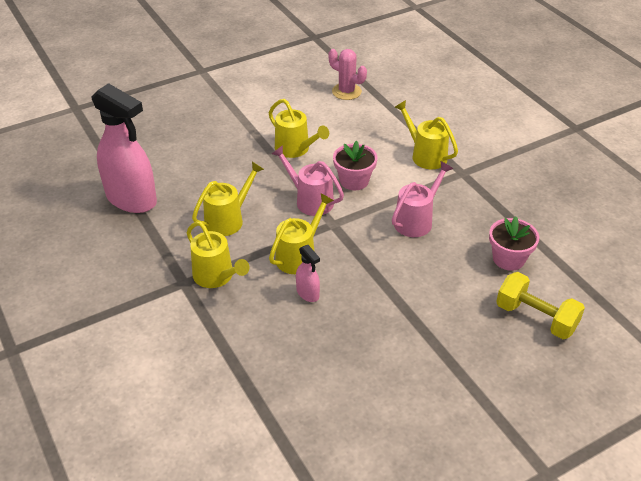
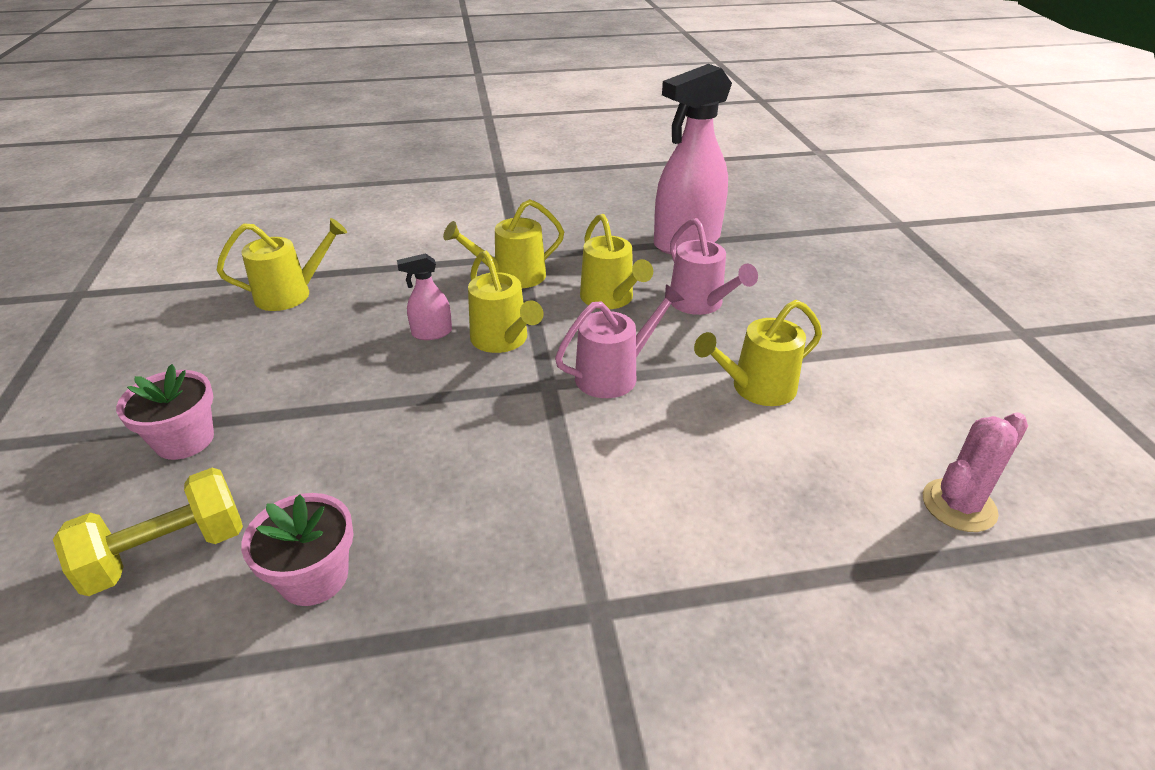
camera: 110 degrees right, 5 degrees down
(354, 181) = (642, 434): pink flower pot -> pink flower pot (184, 440)
(416, 220) = (497, 481): pink watering can -> pink watering can (700, 304)
(425, 155) = (684, 564): yellow watering can -> yellow watering can (291, 294)

